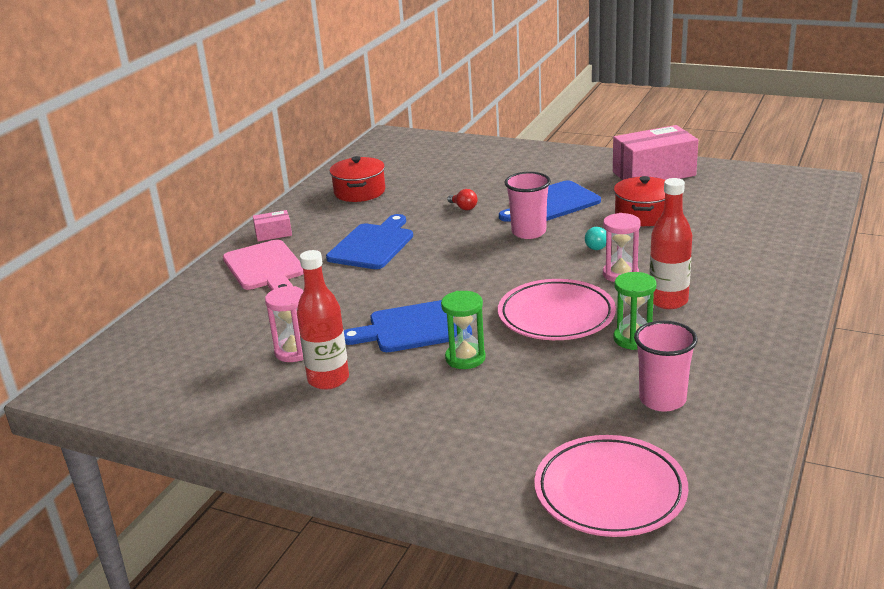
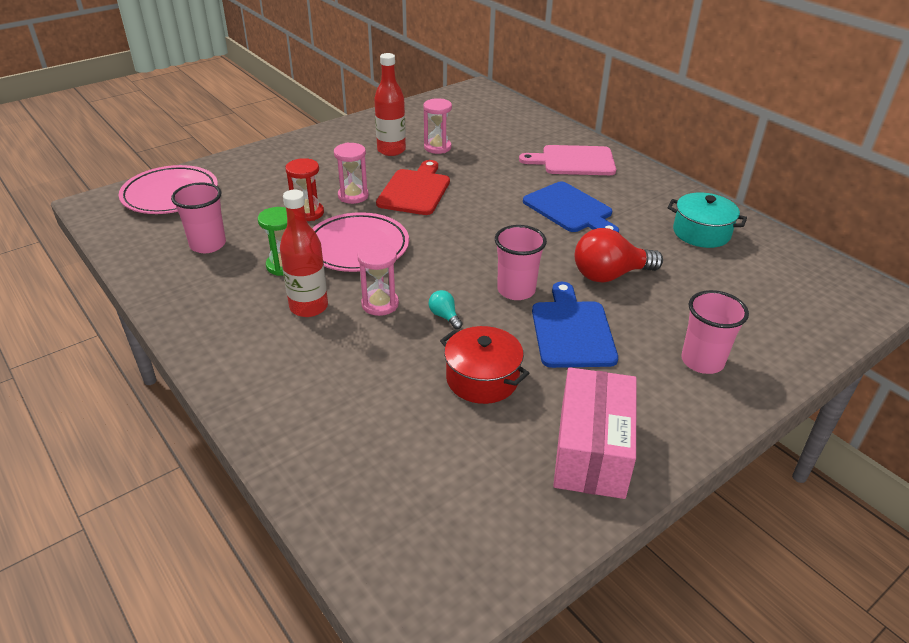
camera: 115 degrees right, 10 degrees up
(273, 234) = (636, 175): pink box -> none
(359, 192) = (701, 233): red pot -> turquoise pot
(414, 327) = (415, 190): blue cutting board -> red cutting board
(463, 207) = (610, 275): red light bulb -> red light bulb, size x2.20
(465, 358) = (353, 196): green hourglass -> pink hourglass
(529, 165) = (702, 361): none -> pink cup
(531, 369) = (308, 213): none -> red hourglass

